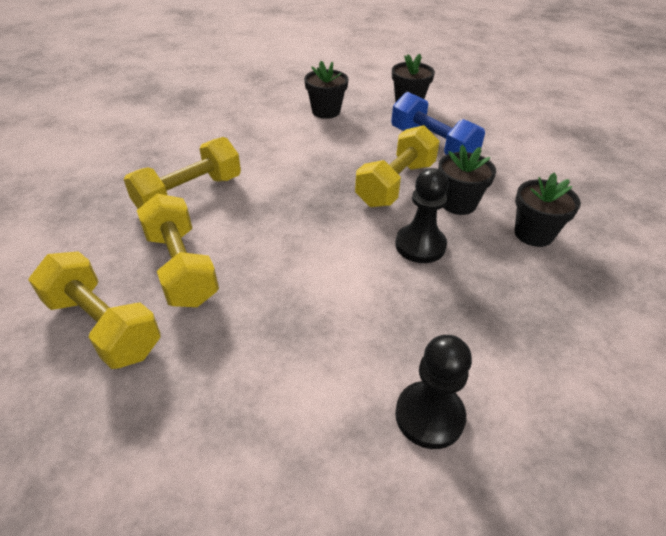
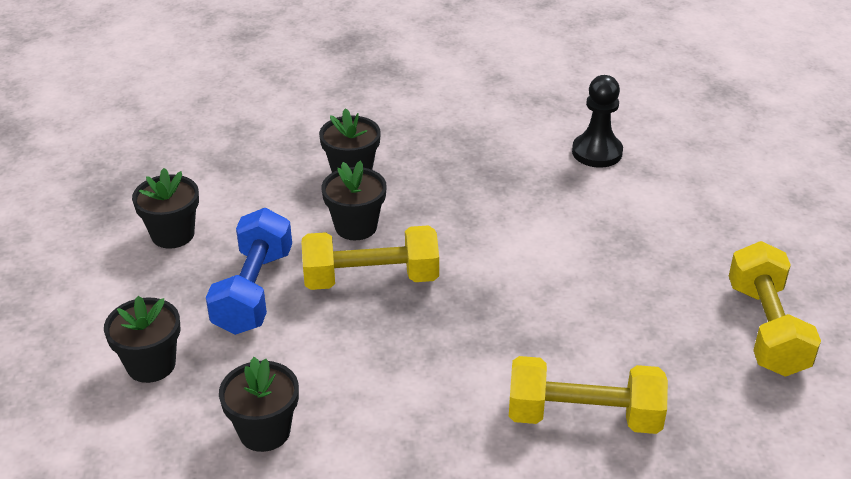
camera: 130 degrees left, 5 degrees down
(181, 267) = (664, 336): yellow dumbbell -> none
(420, 245) = (448, 221): black pawn -> none
(518, 141) = (173, 234): none -> black flower pot

